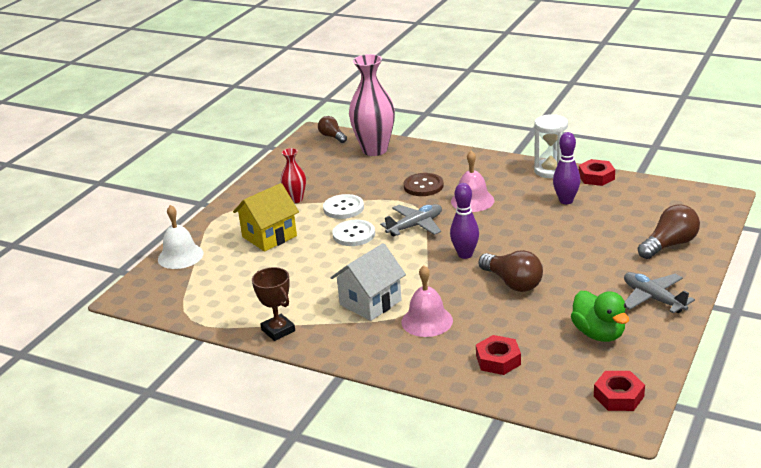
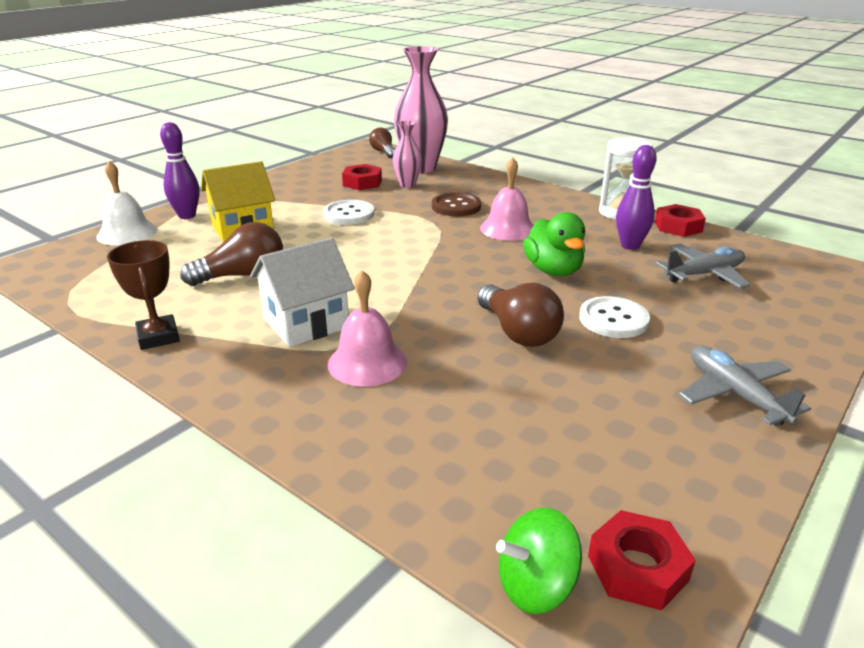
camera: 10 degrees right, 0 degrees up
(295, 199) = (302, 199): red vase -> none
(354, 234) = (341, 242): white button -> white button (613, 319)
(373, 170) = (407, 184): none -> pink vase
(415, 226) = (422, 244): grey plane -> grey plane (704, 274)
(465, 255) = (468, 286): purple bowling pin -> purple bowling pin (187, 216)
(498, 360) = (443, 446): red nut -> red nut (362, 183)
(573, 413) = (536, 586): none -> green spinning top
(598, 334) = (629, 435): green duck -> green duck (553, 270)
(669, 245) = (771, 320): brown light bulb -> brown light bulb (242, 276)

